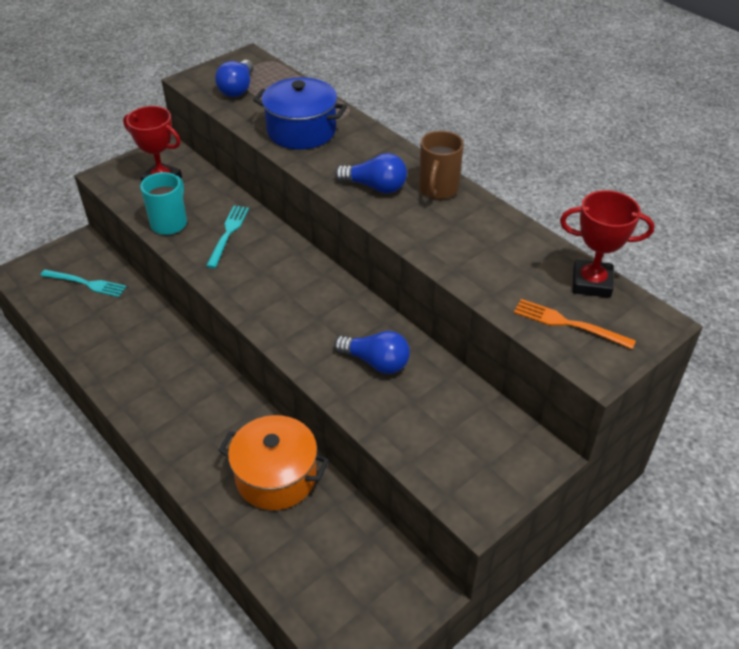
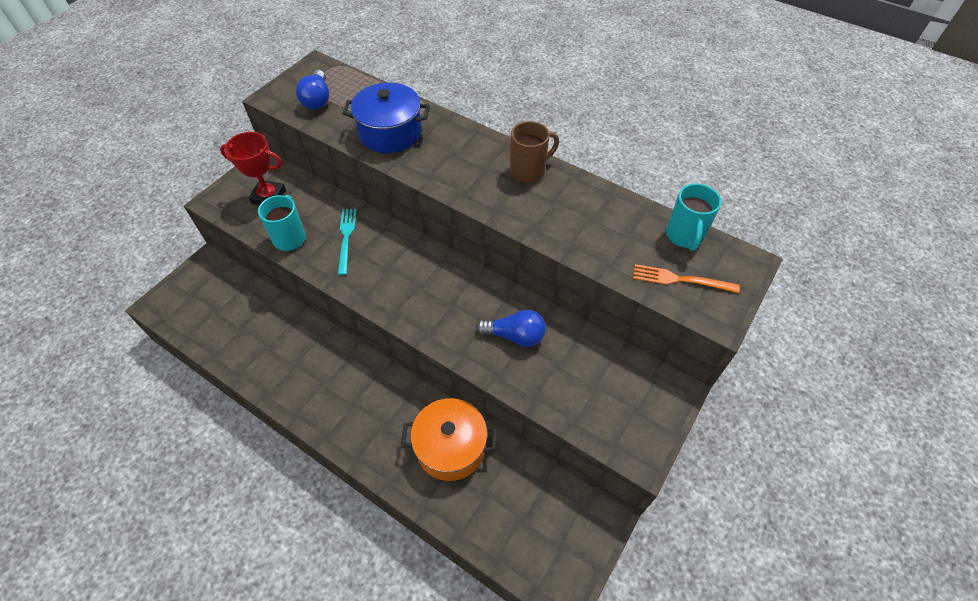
camera: 15 degrees left, 10 degrees up
(87, 283) = (224, 302): turquoise fork -> none
(375, 187) = (474, 178): blue light bulb -> none
(438, 190) = (529, 171): brown mug -> brown mug turned 120 degrees counterclockwise
(591, 283) = (684, 236): red trophy -> turquoise mug

